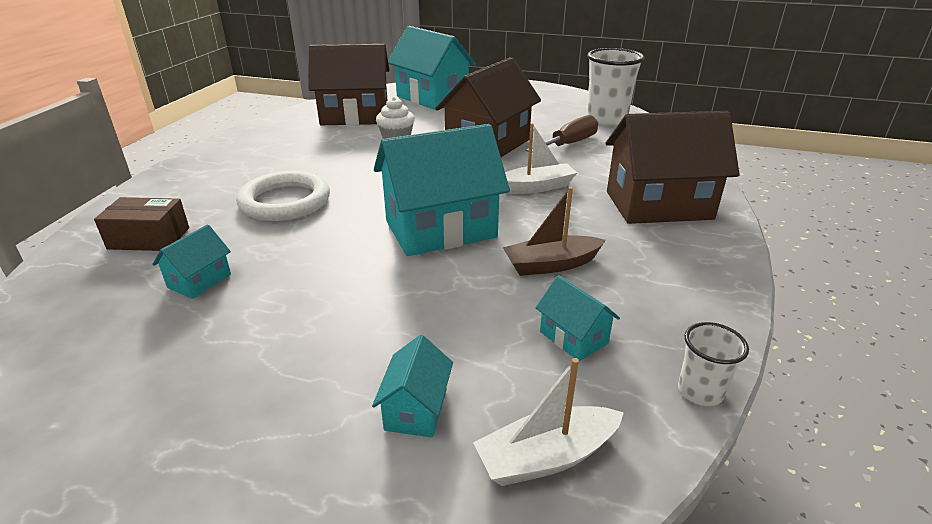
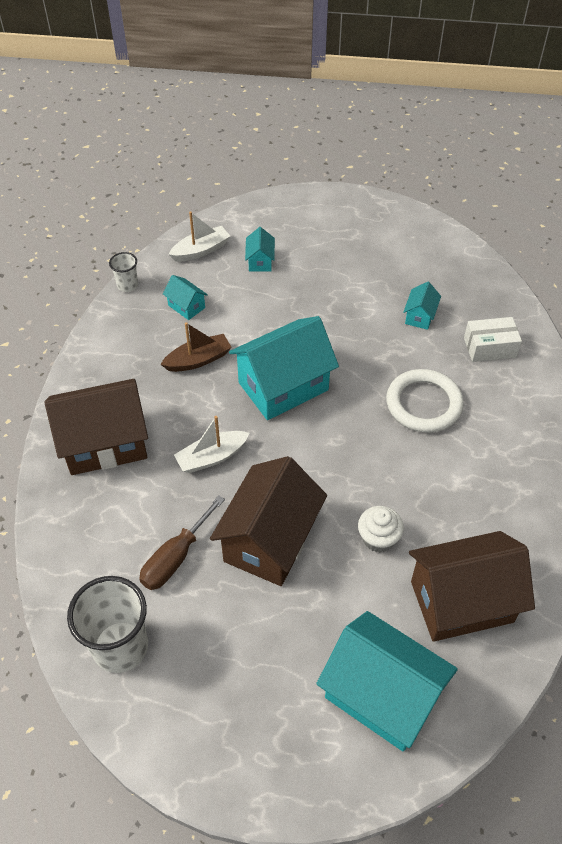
camera: 170 degrees right, 20 degrees up
(149, 238) = (489, 347): brown box -> white box

